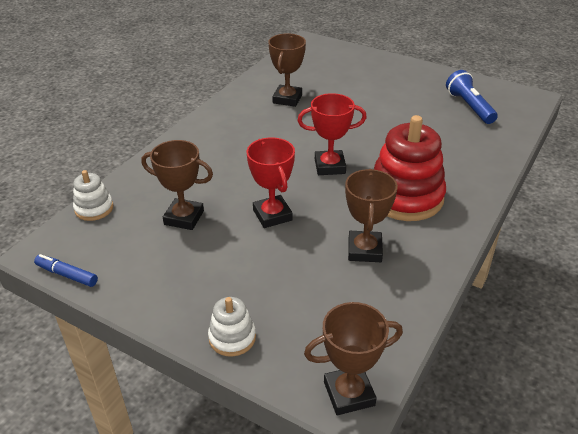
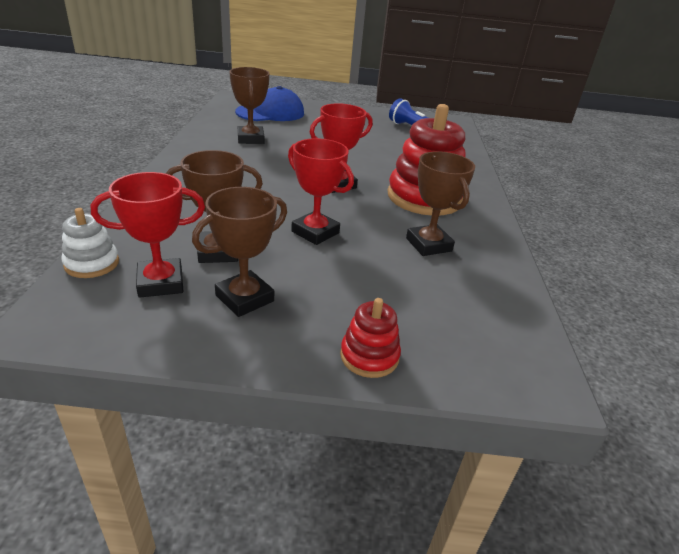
camera: 30 degrees left, 5 degrees down
(67, 275) = (101, 344): blue marker -> none
(128, 236) = (160, 283): none -> red trophy
(232, 337) = (369, 356): white stacking toy -> red stacking toy
(329, 67) = (270, 113): none -> blue cap
(349, 393) = (531, 374): brown trophy -> brown trophy (244, 298)

